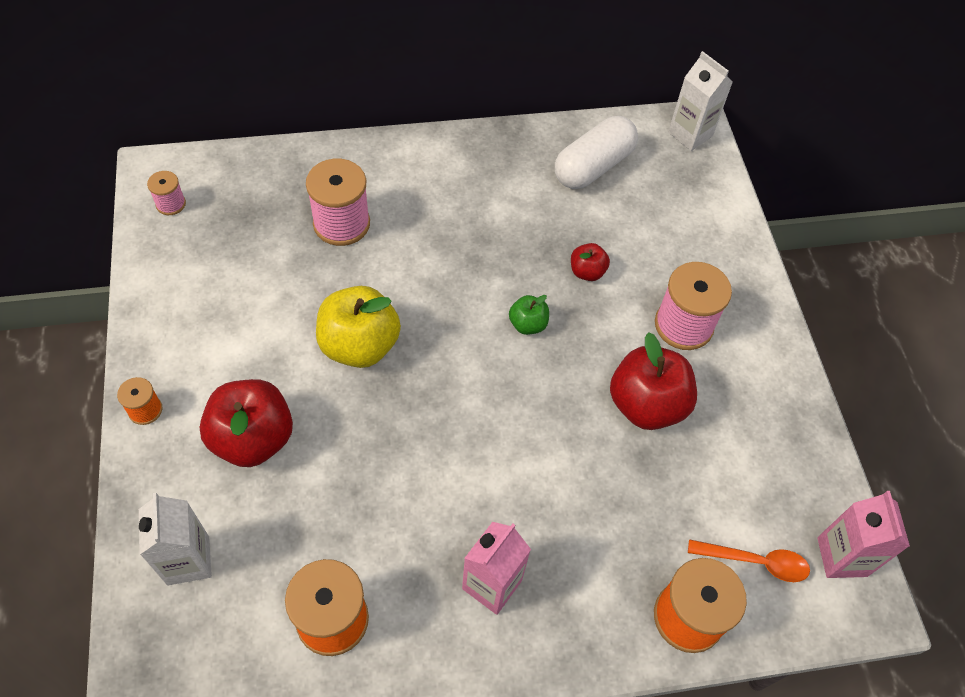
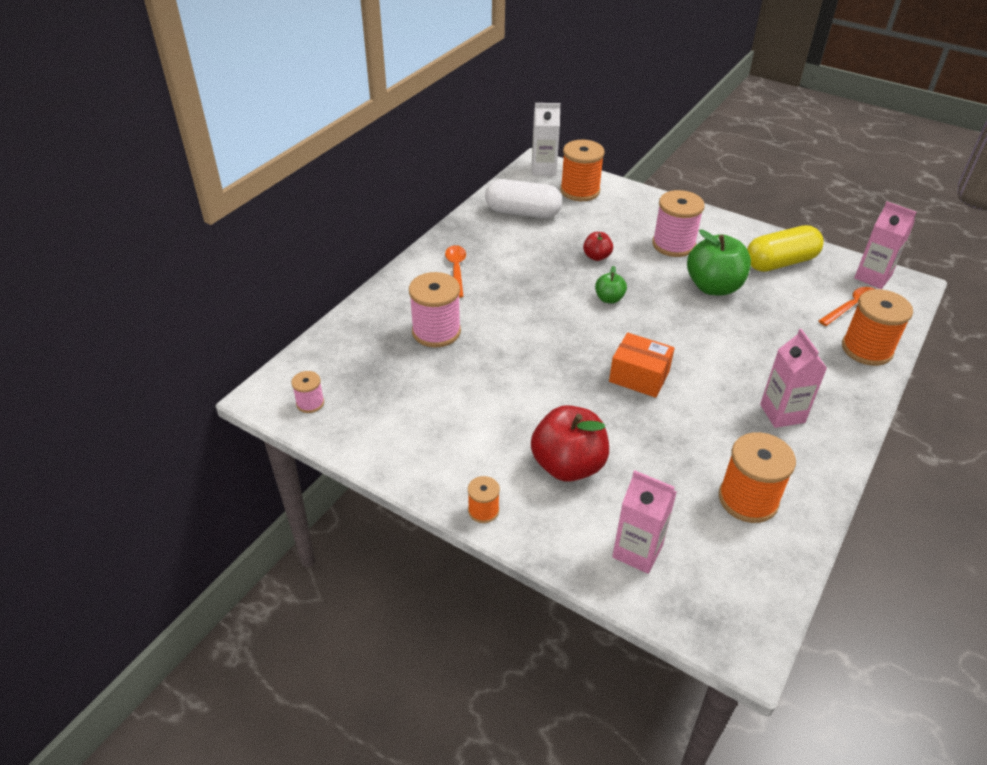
camera: 45 degrees left, 15 degrees down
(188, 560) = (637, 551): white carton -> pink carton
(359, 345) = (546, 376): yellow apple -> none
(430, 422) = (639, 376): none -> orange box
(445, 178) = (456, 270): none -> orange spoon
(593, 166) = (522, 212): white capsule -> white capsule turned 75 degrees counterclockwise
(646, 405) = (713, 287): red apple -> green apple
(687, 187) = (580, 191): none -> orange spool
(764, 445) = (780, 262): none -> yellow capsule

